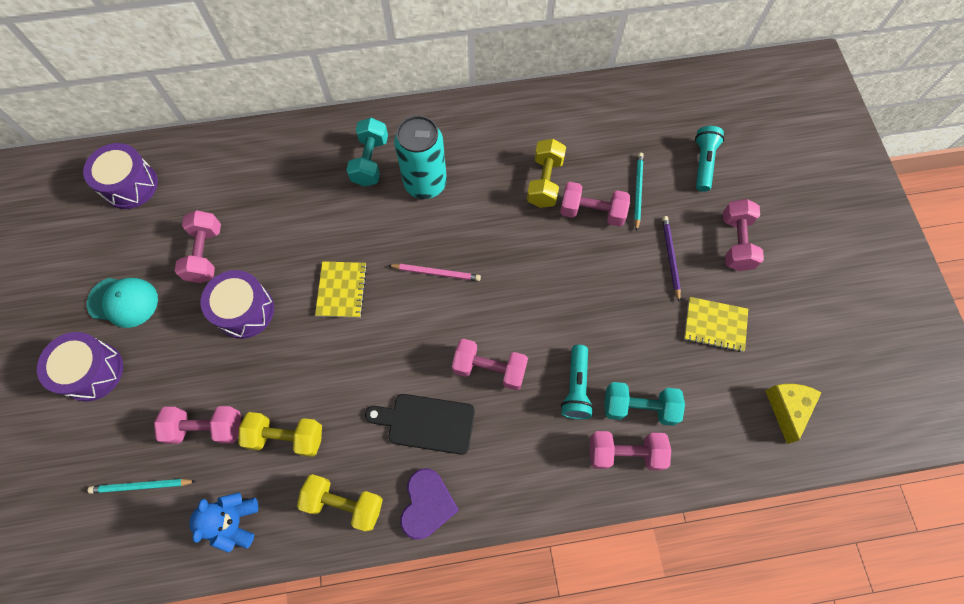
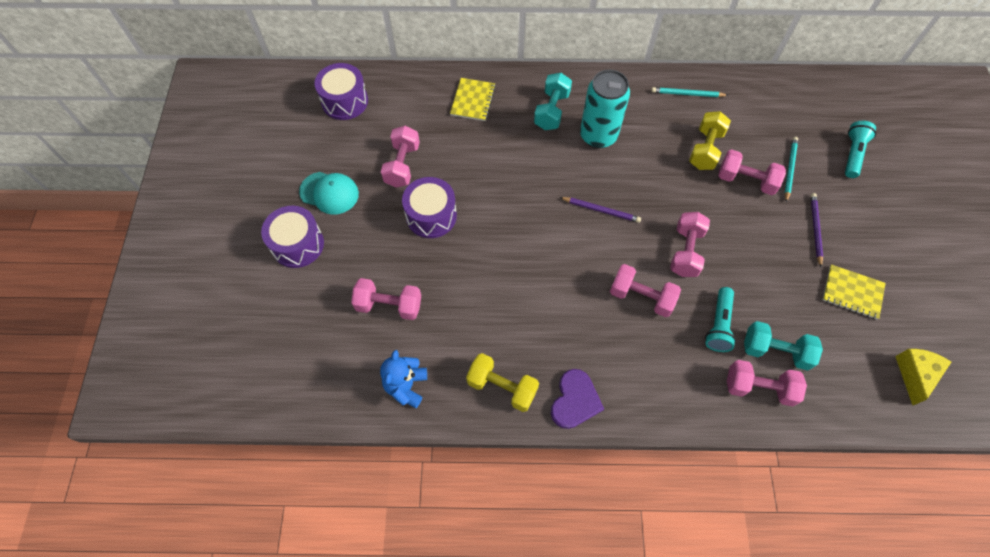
camera: 10 degrees right, 5 degrees down
(141, 486) = (329, 343): turquoise pencil -> turquoise pencil (687, 94)
(286, 437) = (457, 324): yellow dumbbell -> none
(341, 290) = (516, 212): yellow notebook -> yellow notebook (473, 100)
(426, 423) = (581, 333): black cutting board -> none
(436, 273) = (601, 210): pink pencil -> purple pencil
(736, 242) = (877, 225): pink dumbbell -> pink dumbbell (685, 252)

